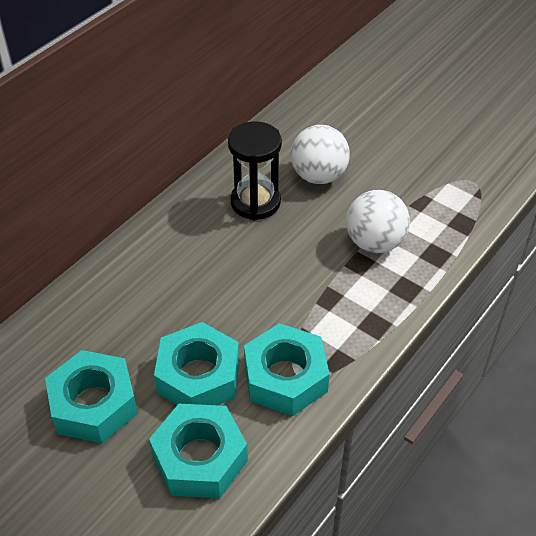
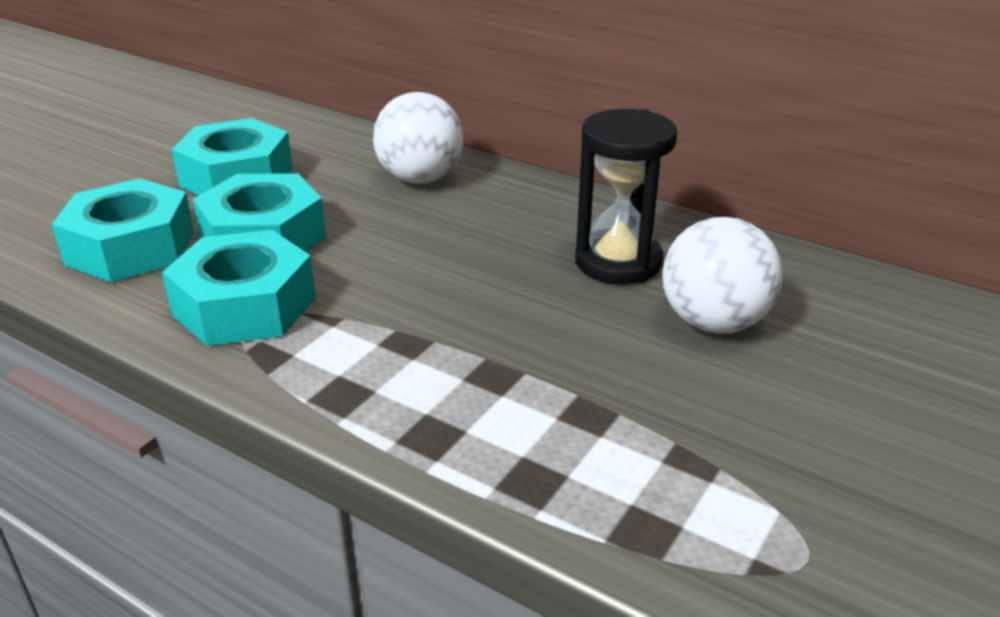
camera: 85 degrees right, 15 degrees down
(374, 242) = (550, 393): white ball -> white ball (420, 179)

